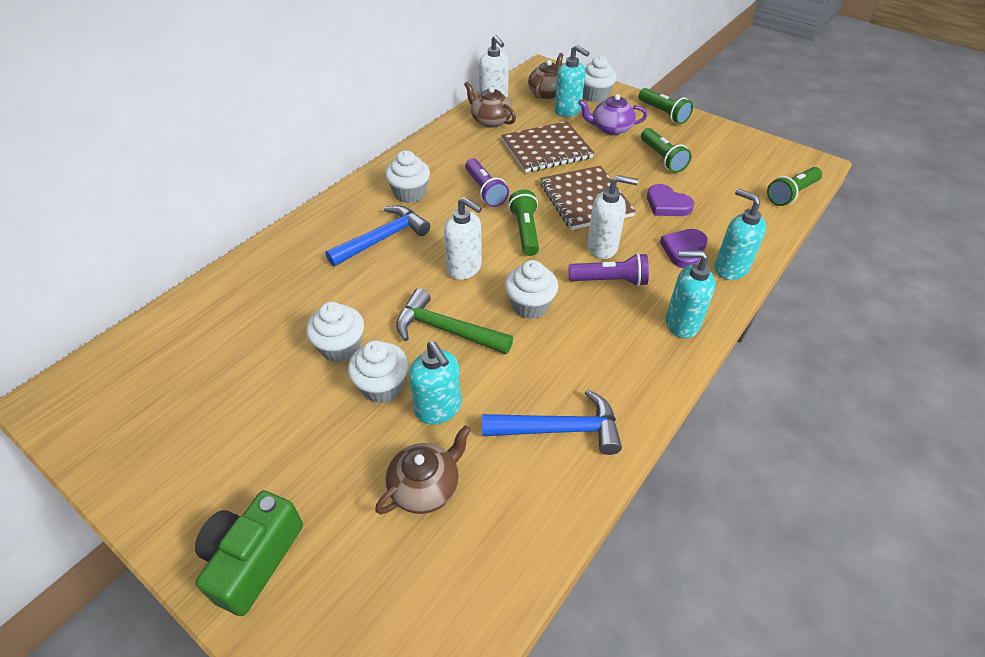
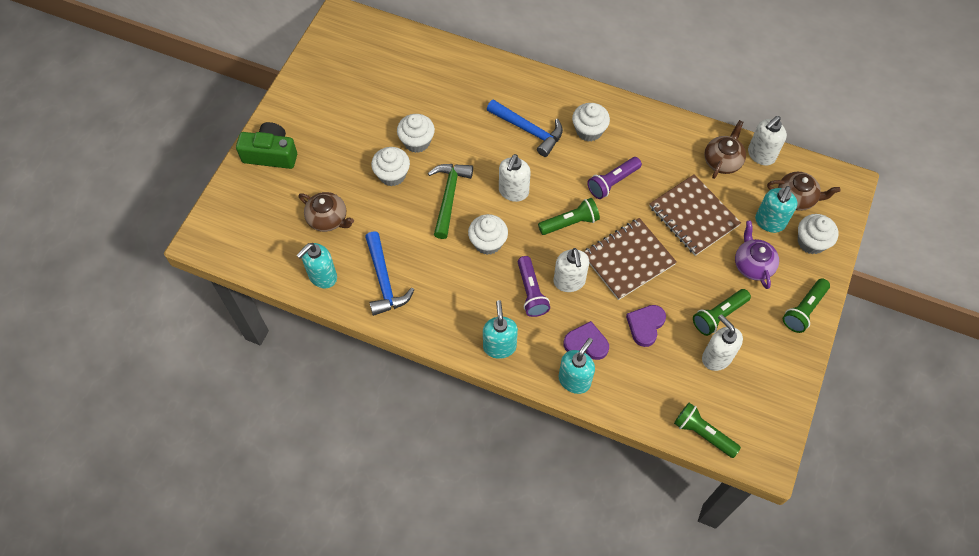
camera: 75 degrees right, 15 degrees up
(438, 409) = (383, 210): turquoise soap dispenser -> turquoise soap dispenser (322, 276)
(708, 169) = (716, 357): none -> white soap dispenser

